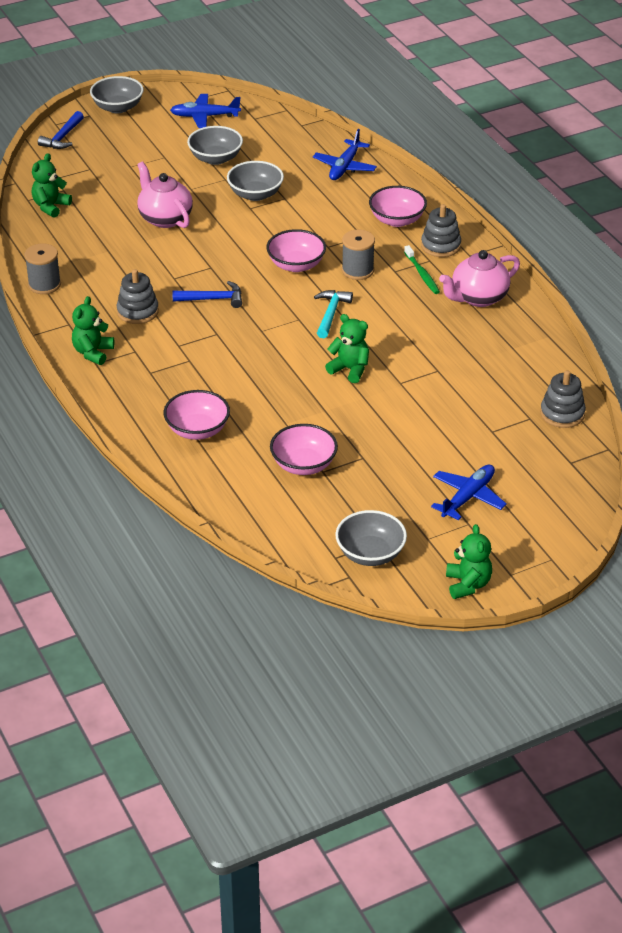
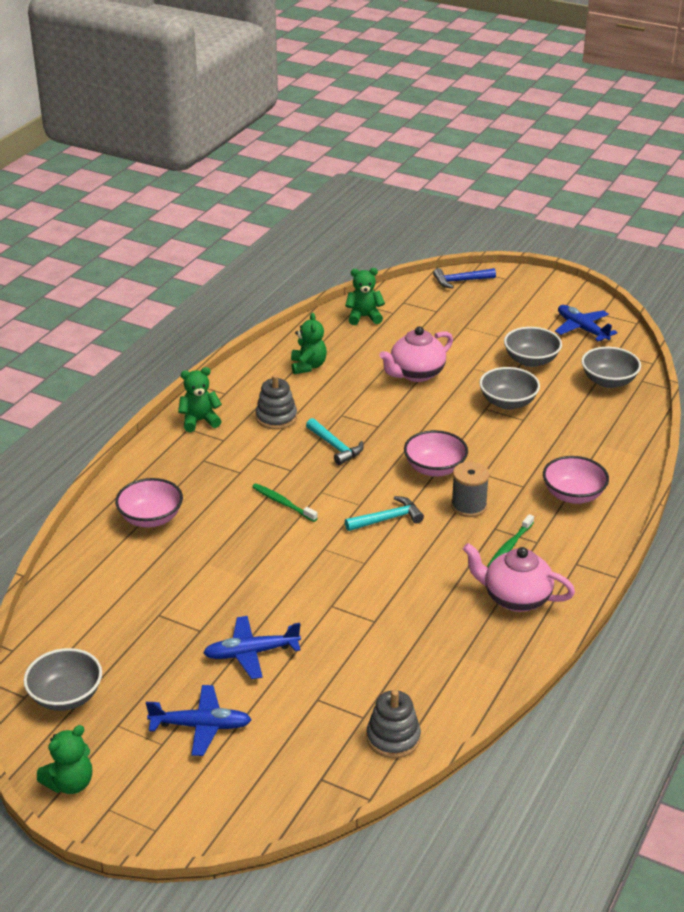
camera: 55 degrees right, 5 degrees down
(44, 285) = (261, 360): grey spool -> none
(118, 107) = (535, 286): grey bowl -> grey bowl (608, 381)
(165, 218) = (416, 374): pink teapot -> pink teapot turned 150 degrees counterclockwise
(213, 299) = (335, 447): blue hammer -> turquoise hammer
(255, 355) = (283, 503): none -> green toothbrush
(303, 465) = (157, 599): pink bowl -> none
(345, 166) = (613, 430): blue plane -> blue plane (251, 653)
(350, 369) = (319, 566): green teddy bear -> green teddy bear (308, 366)
(440, 246) = (567, 539): grey stacking toy -> none

